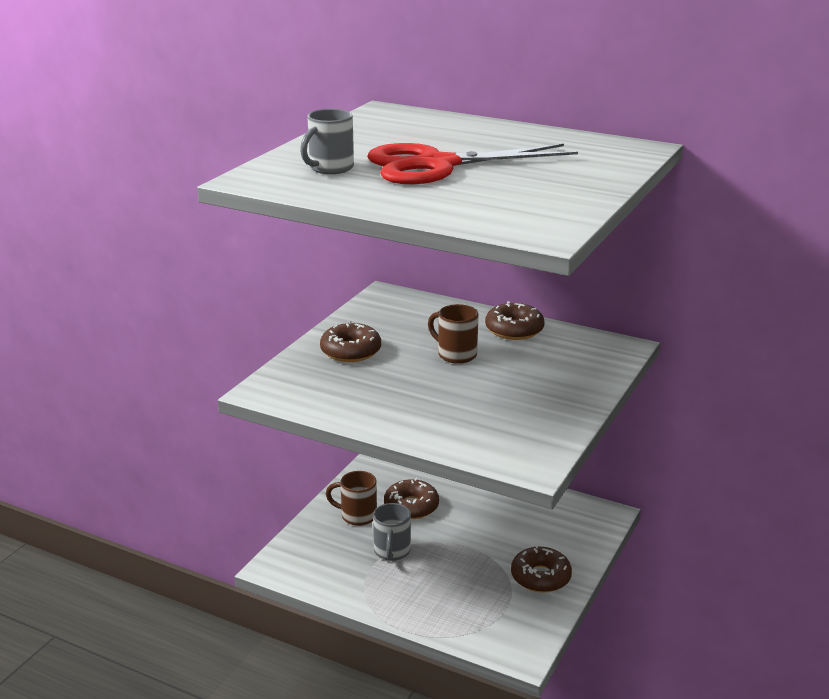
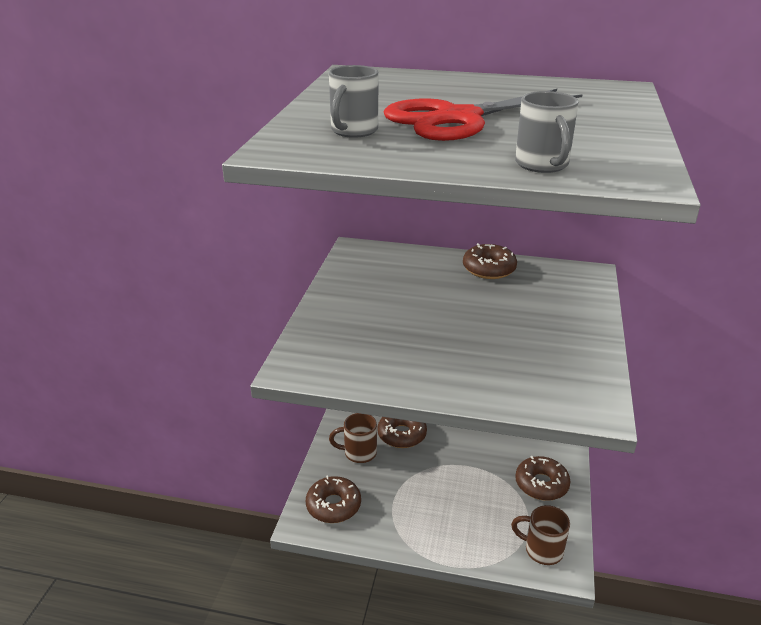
camera: 15 degrees left, 5 degrees up
(351, 351) = (356, 311): brown donut -> brown donut (333, 505)
(392, 552) = (404, 484): grey mug -> grey mug (542, 165)
(455, 354) = (453, 301): brown mug -> brown mug (542, 550)

